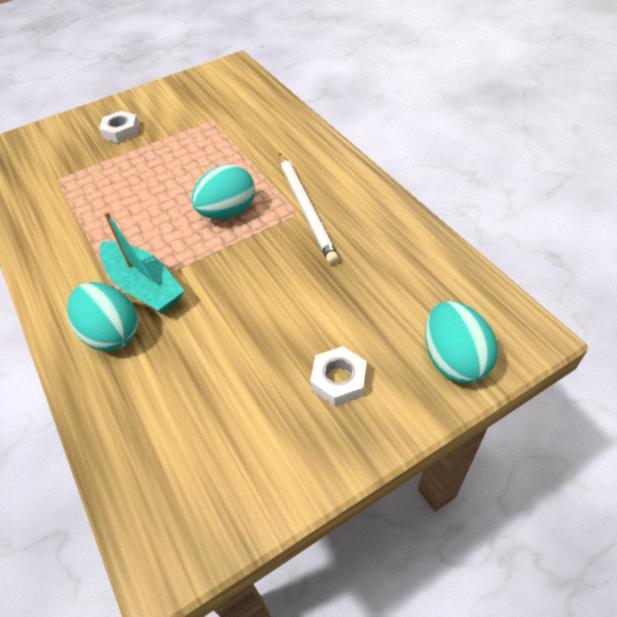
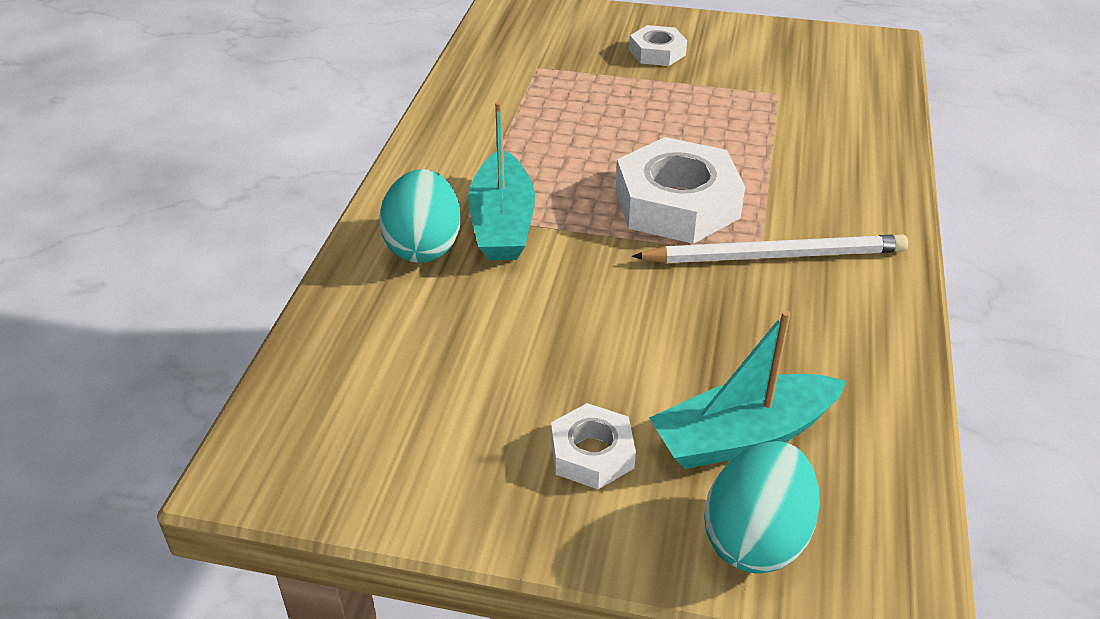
camera: 40 degrees right, 10 degrees down
(228, 212) = (677, 204): turquoise egg -> white nut
(306, 209) = (775, 256): white pencil -> white pencil turned 120 degrees counterclockwise
(393, 313) = (743, 436): none -> turquoise boat

